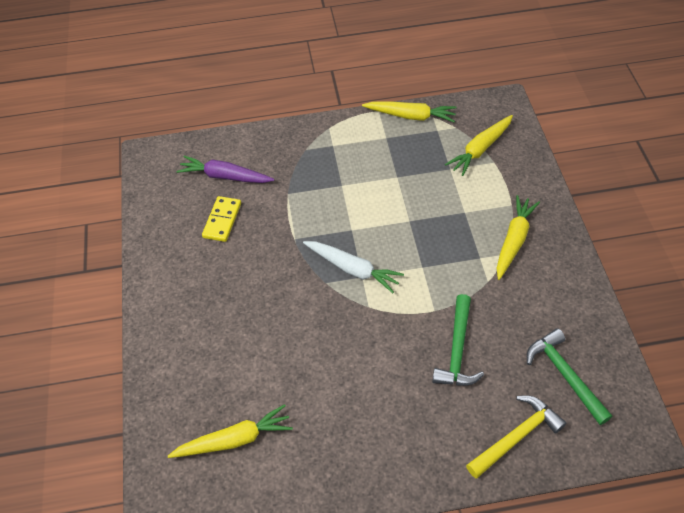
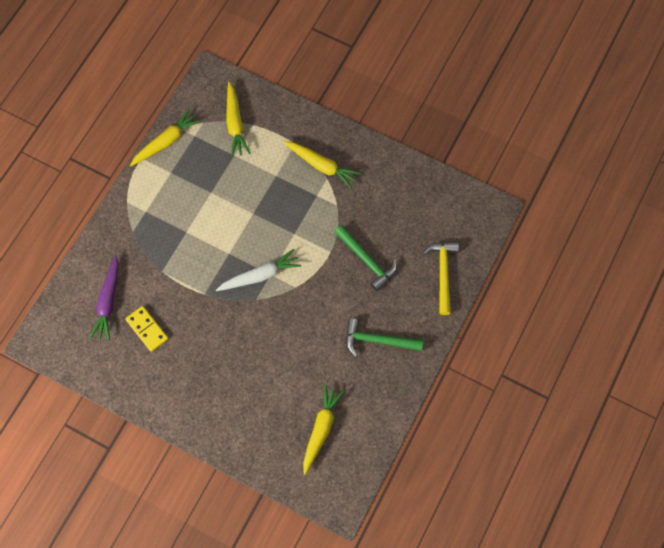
camera: 55 degrees left, 15 degrees up
(225, 176) = (108, 301): purple carrot -> purple carrot turned 45 degrees counterclockwise
(514, 240) = (321, 166): yellow carrot -> yellow carrot turned 150 degrees clockwise
(564, 375) = (429, 217): green hammer -> green hammer (377, 340)

